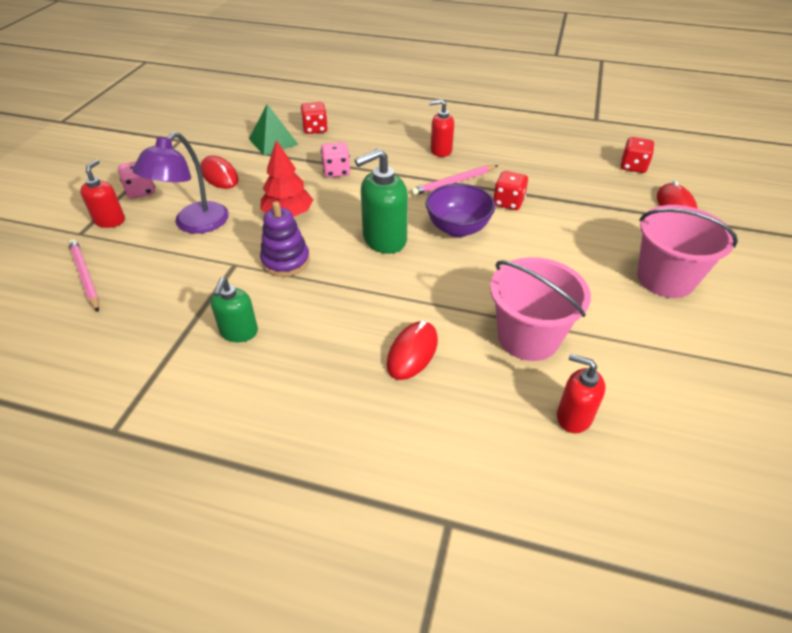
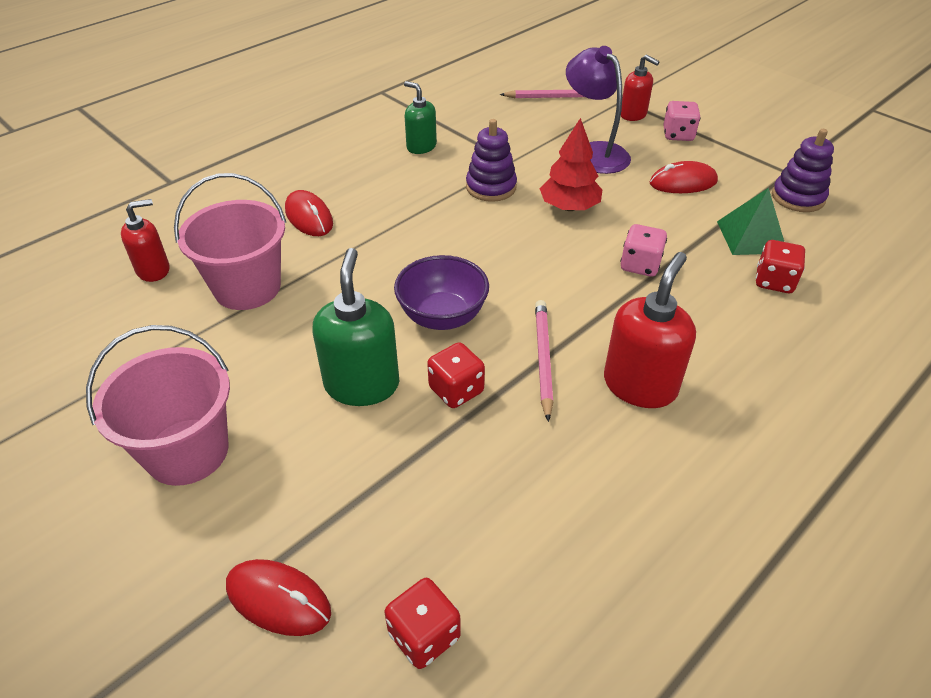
camera: 120 degrees right, 0 degrees up
(213, 133) = (798, 197): none -> purple stacking toy
(384, 240) = (471, 255): green soap dispenser -> green soap dispenser (362, 384)
(440, 151) = (640, 385): red soap dispenser -> red soap dispenser, size x1.58

